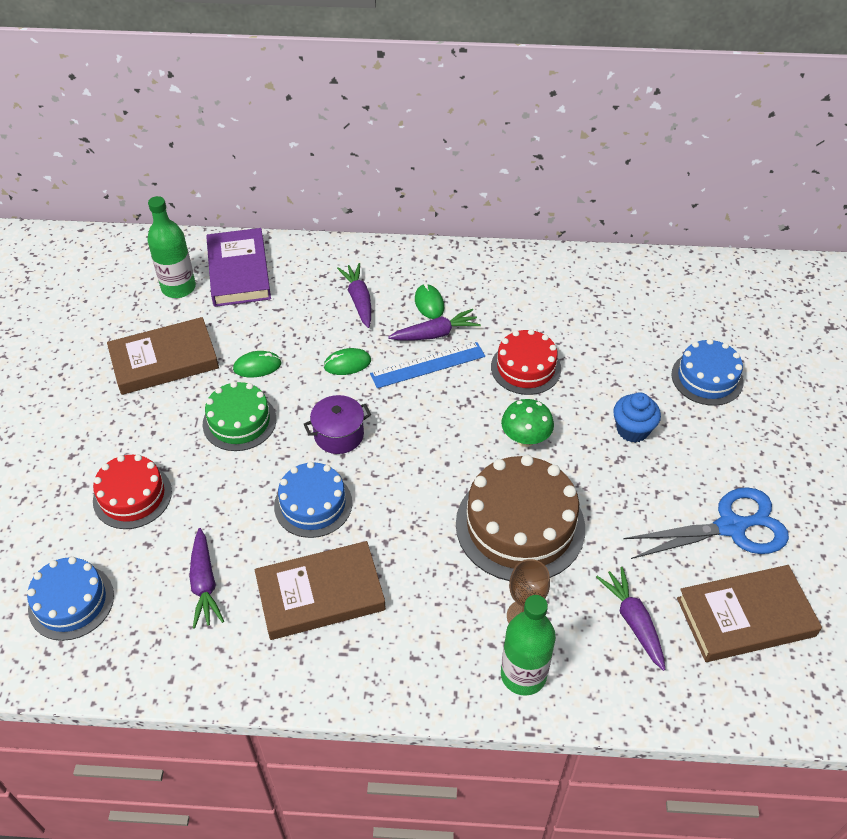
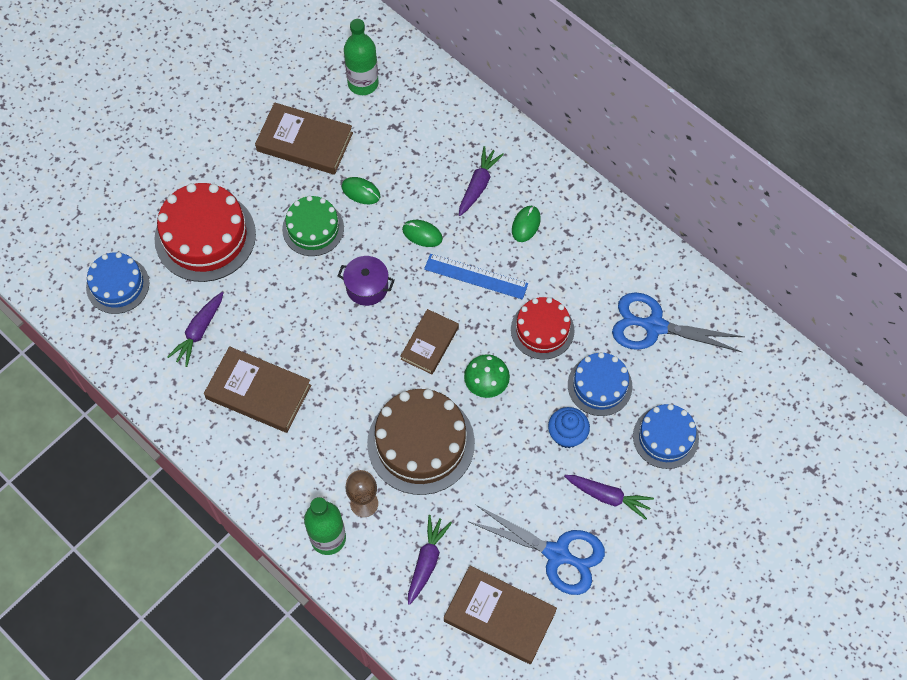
camera: 40 degrees right, 15 degrees up
(132, 496) = (205, 236): red cake -> red cake, size x1.63
(239, 272) = (416, 98): purple book -> none
(313, 504) = (307, 326): blue cake -> blue cake (599, 385)
(435, 334) = (505, 254): purple carrot -> purple carrot (608, 497)
(442, 441) = (429, 343): none -> brown book
(608, 308) = (654, 326): none -> blue scissors

